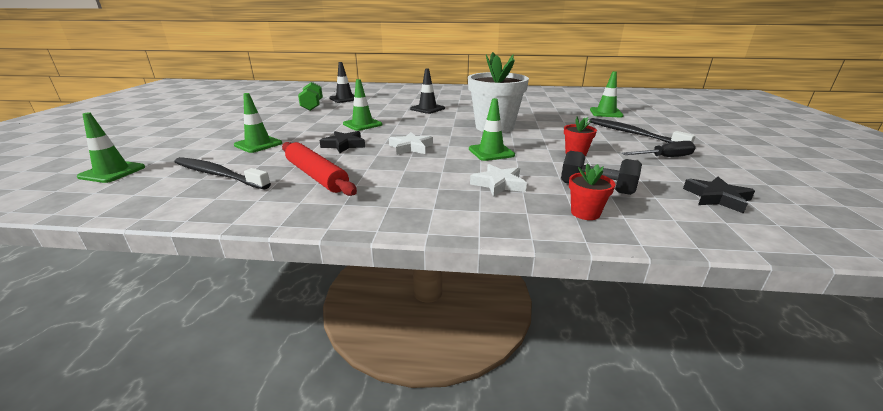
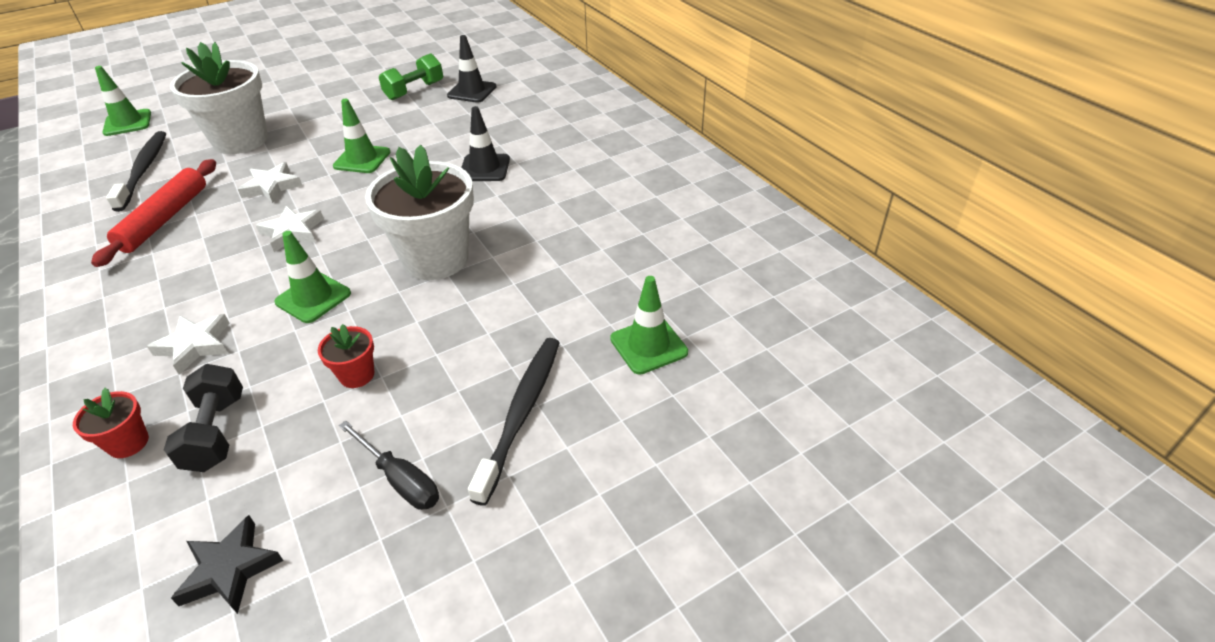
camera: 55 degrees right, 15 degrees up
(258, 144) = (240, 140): green traffic cone -> white flower pot
(344, 145) = (272, 187): black star -> white star

